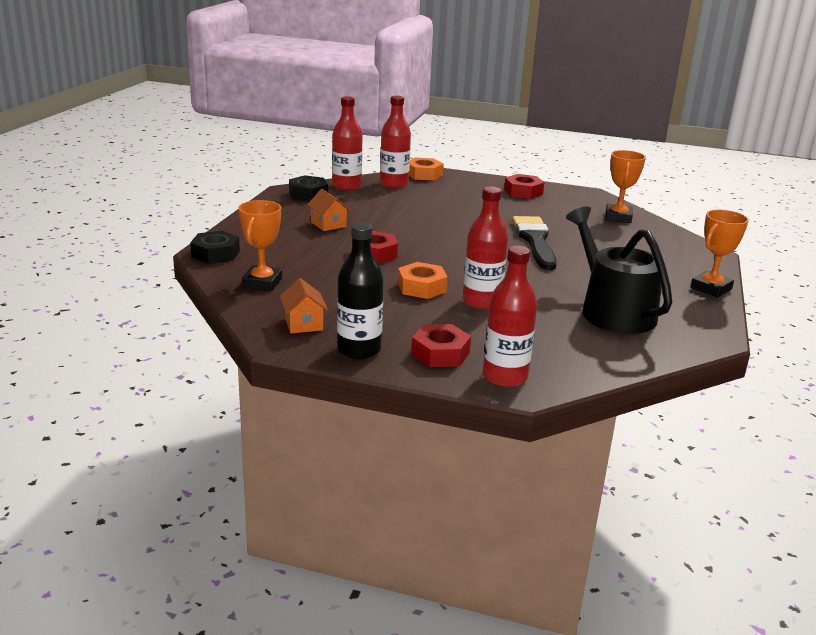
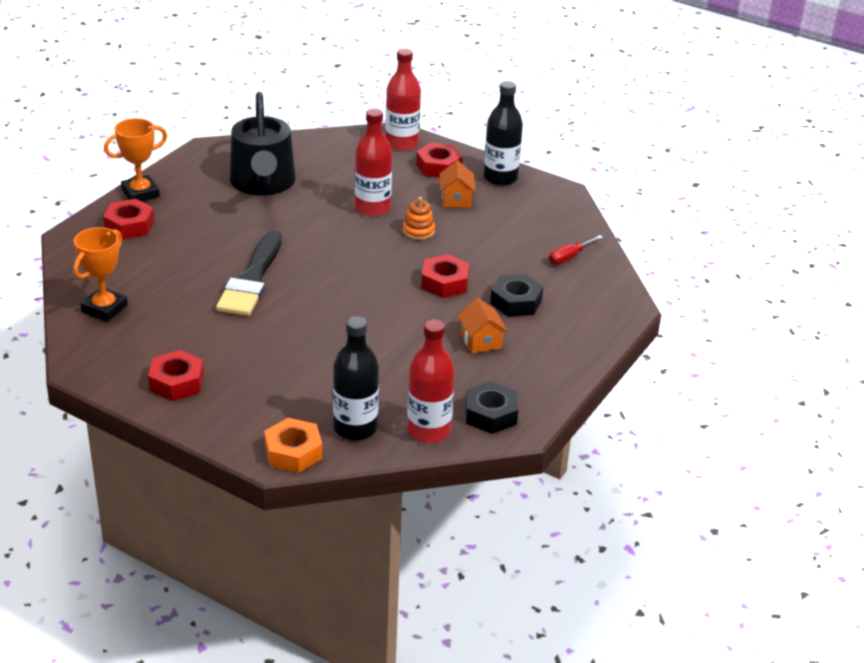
camera: 165 degrees left, 10 degrees up
(215, 254) = (616, 304): black nut -> black nut (516, 302)
(262, 282) = (569, 257): orange trophy -> red screwdriver
(303, 324) = (538, 207): orange house -> orange house (456, 199)
(394, 184) = (355, 428): red bottle -> black bottle
(421, 287) = (418, 231): orange nut -> orange stacking toy
(680, 264) = (129, 225): none -> red nut

